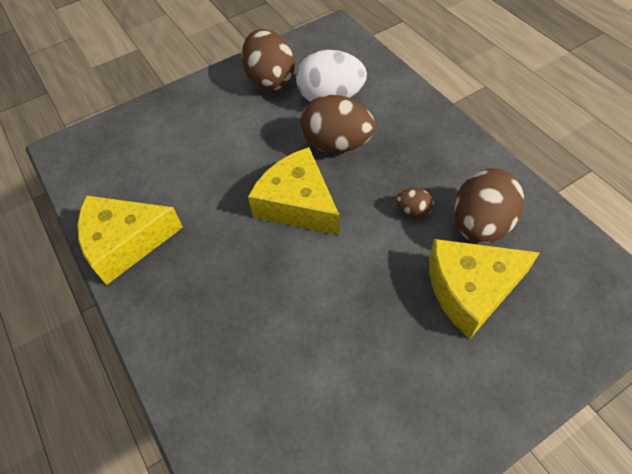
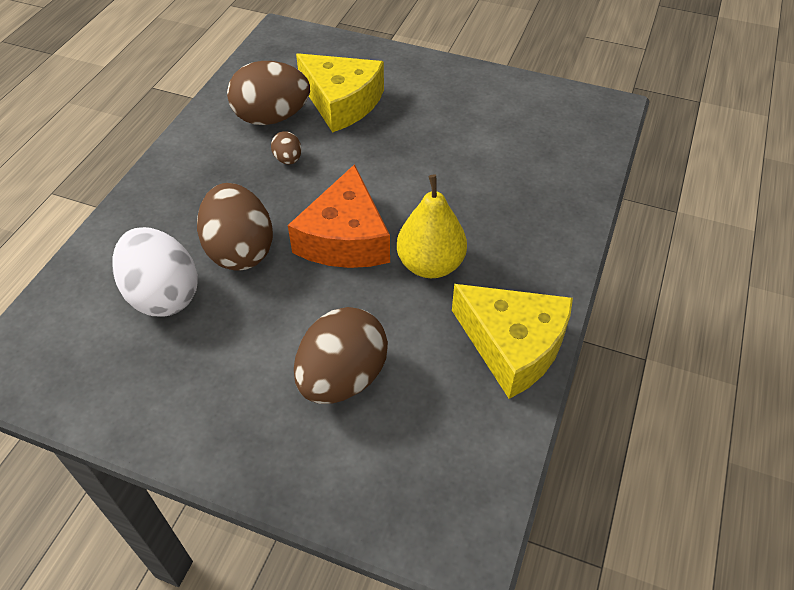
camera: 130 degrees left, 5 degrees down
(228, 239) = (430, 265): none -> yellow pear
(270, 80) = (161, 379): brown egg -> brown egg (342, 378)
(297, 204) = (345, 238): yellow cheese -> orange cheese

